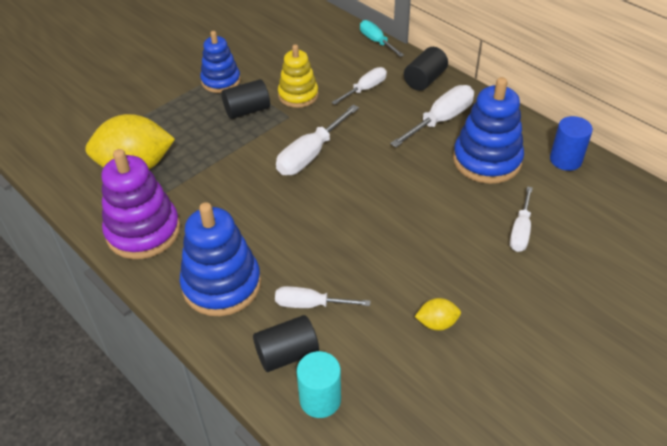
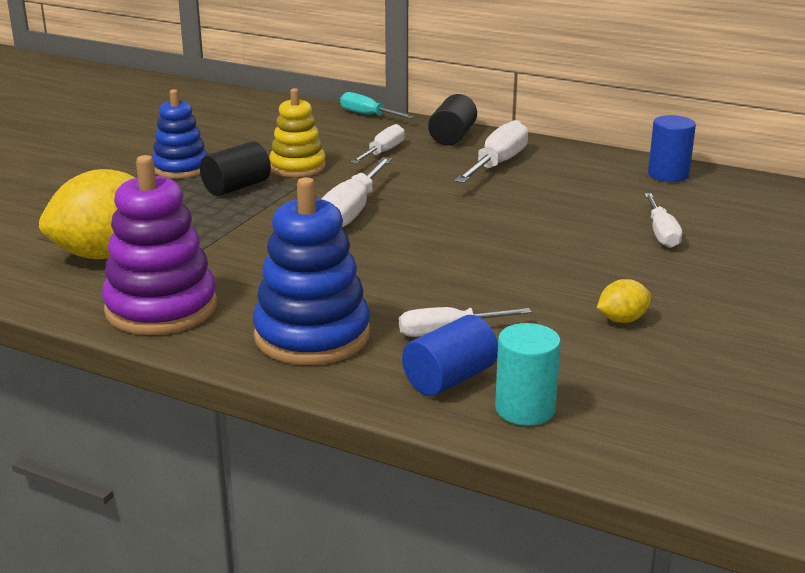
camera: 20 degrees left, 20 degrees down
(287, 354) = (449, 379): black cylinder -> blue cylinder
(487, 160) = (577, 187): blue stacking toy -> none

